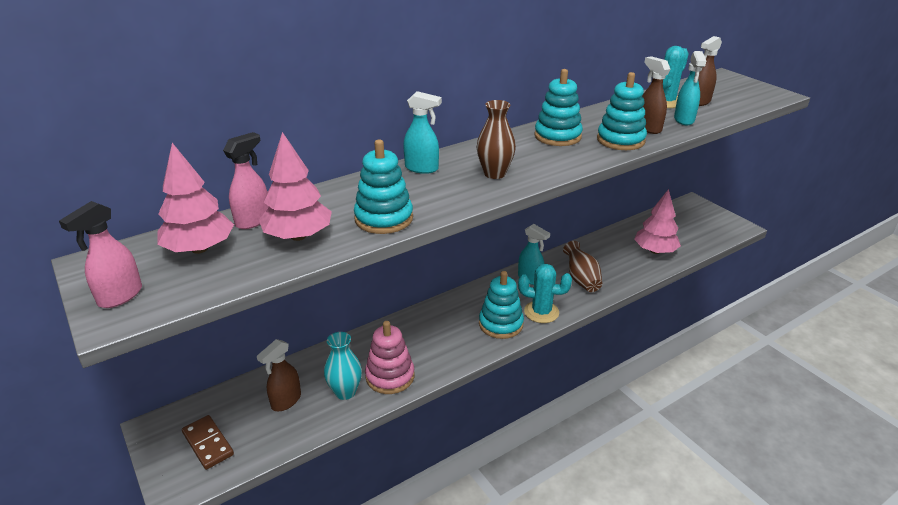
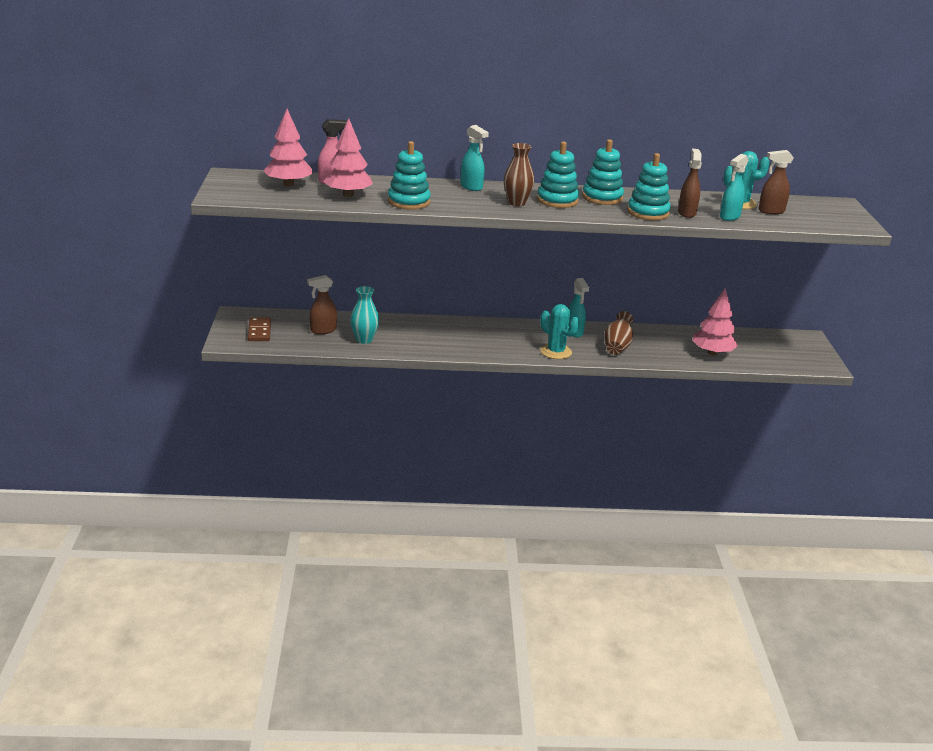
camera: 30 degrees right, 5 degrees down
(120, 296) = (229, 190): pink spray bottle -> none
(390, 376) = (401, 343): pink stacking toy -> none
(501, 324) = (515, 347): turquoise stacking toy -> turquoise stacking toy (557, 200)

